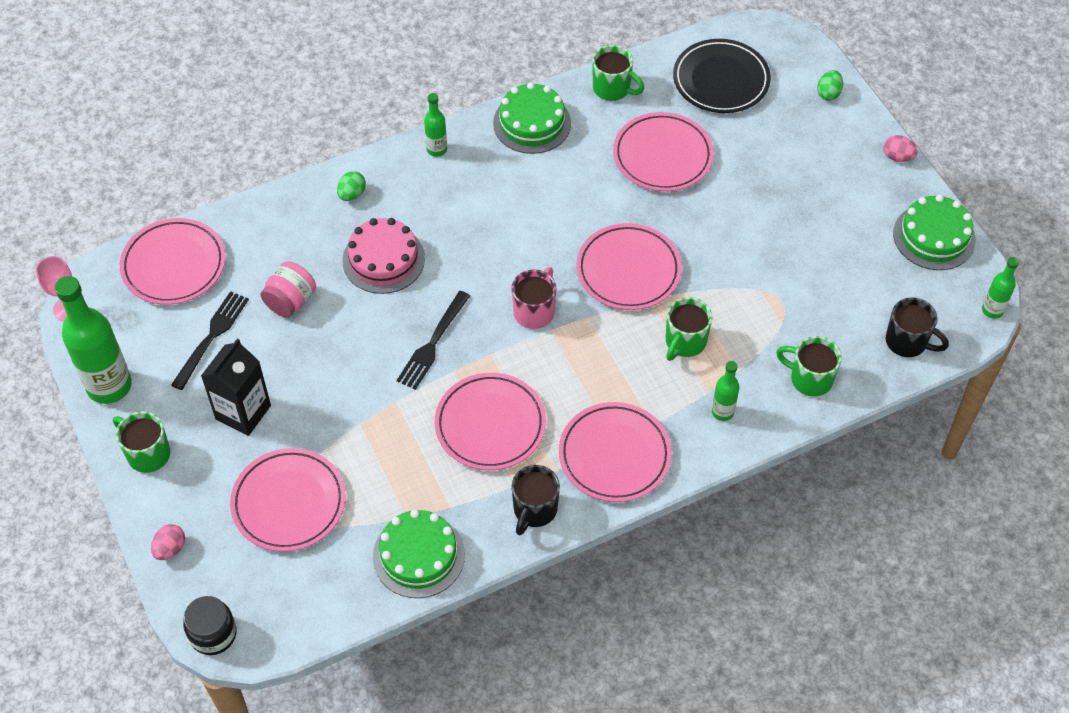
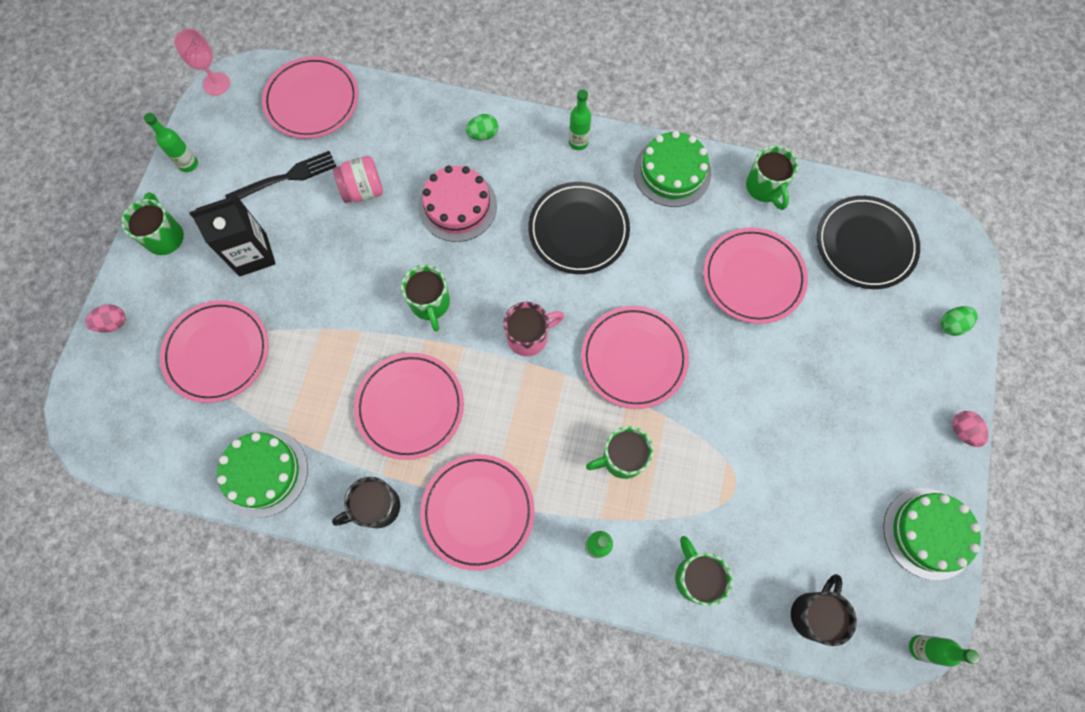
camera: 40 degrees right, 15 degrees up
(109, 386) = (188, 164): green bottle -> green bottle, size x0.49
(213, 634) = (79, 414): black jar -> none
(433, 343) = (430, 304): black fork -> green mug
(499, 212) = (578, 230): none -> black plate
(907, 342) = (813, 614): black mug -> black mug turned 135 degrees counterclockwise

